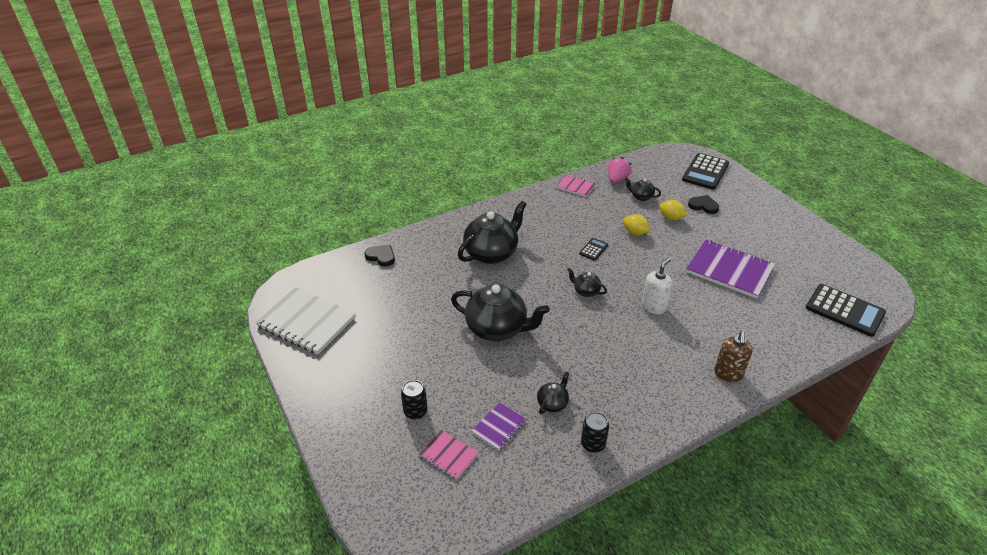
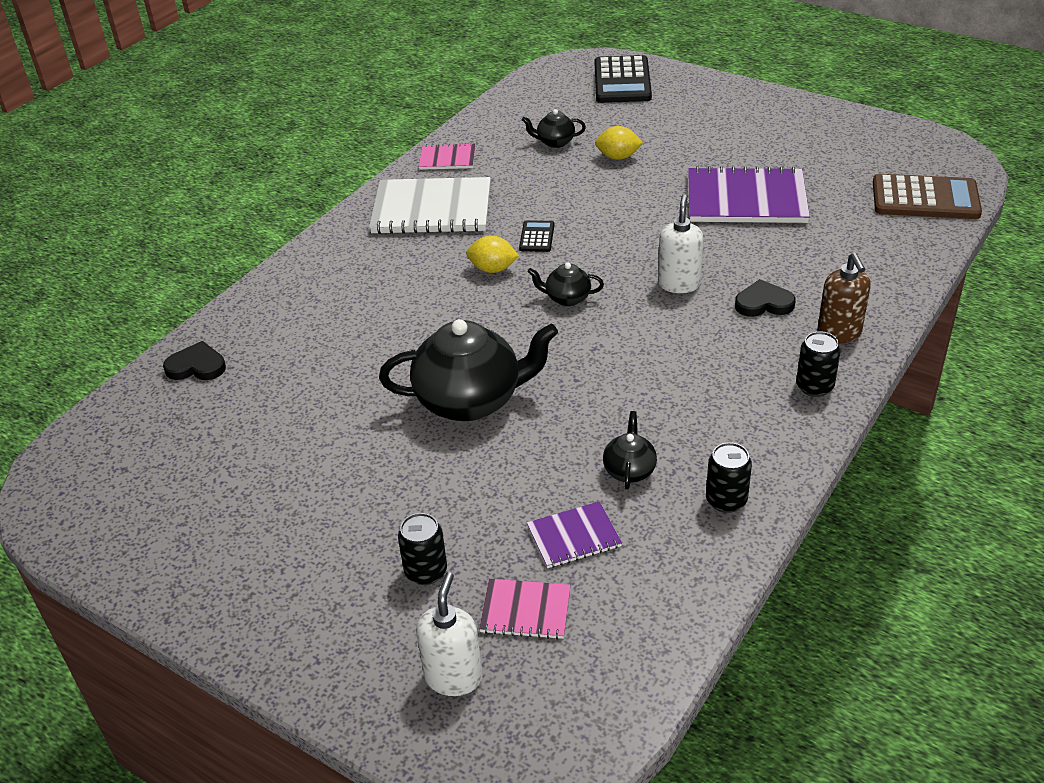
camera: 25 degrees left, 0 degrees up
(306, 322) = (133, 515): white notebook -> white notebook (432, 209)
(392, 473) = (453, 677): none -> white soap dispenser
(492, 253) = (382, 296): black teapot -> none
(499, 427) = (574, 537): purple notebook -> purple notebook turned 60 degrees clockwise
(617, 179) = (502, 129): pink strawberry -> none
(635, 233) = (581, 194): yellow lemon -> yellow lemon (493, 269)
(690, 400) = (814, 387): none -> black can
(703, 206) = (651, 127): black heart -> black heart (763, 303)
(844, 310) = (925, 198): black calculator -> brown calculator

